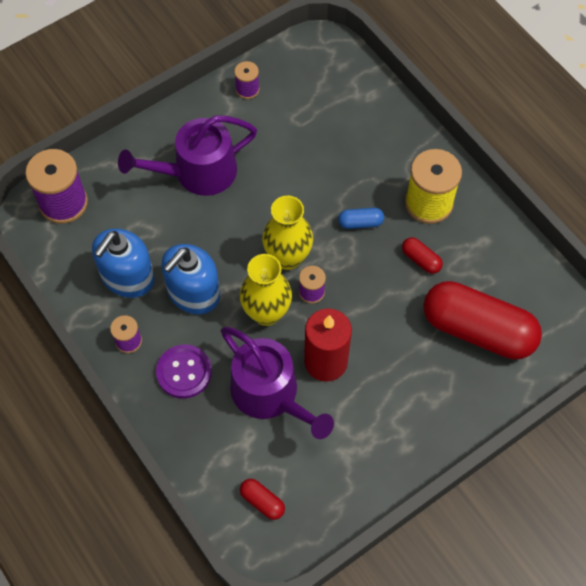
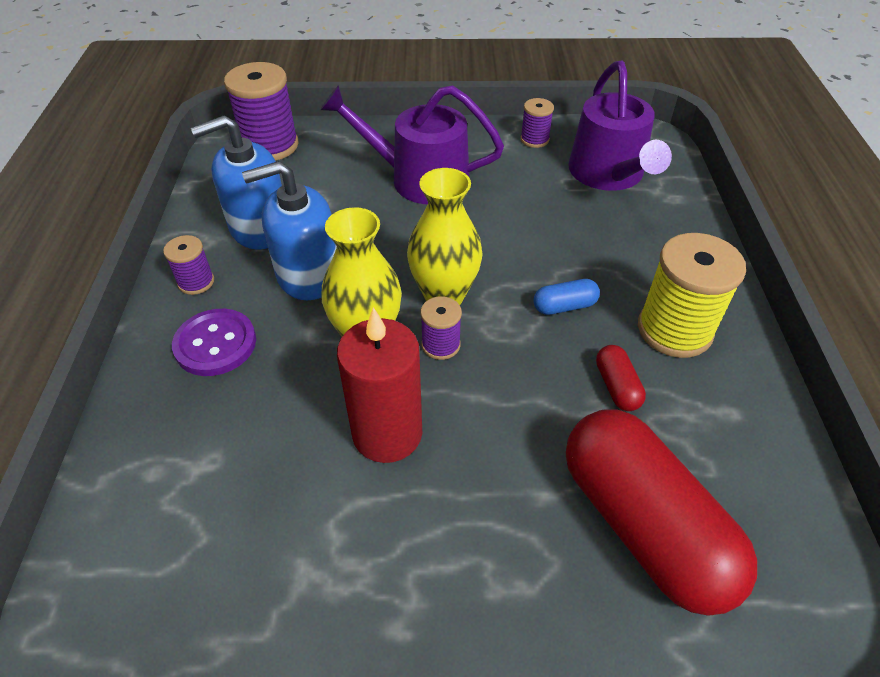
camera: 35 degrees right, 15 degrees down
(262, 501) = (136, 560): red capsule -> none
(270, 394) = (283, 428): purple watering can -> purple watering can (608, 174)
(360, 223) = (564, 306): blue capsule -> blue capsule turned 45 degrees counterclockwise

